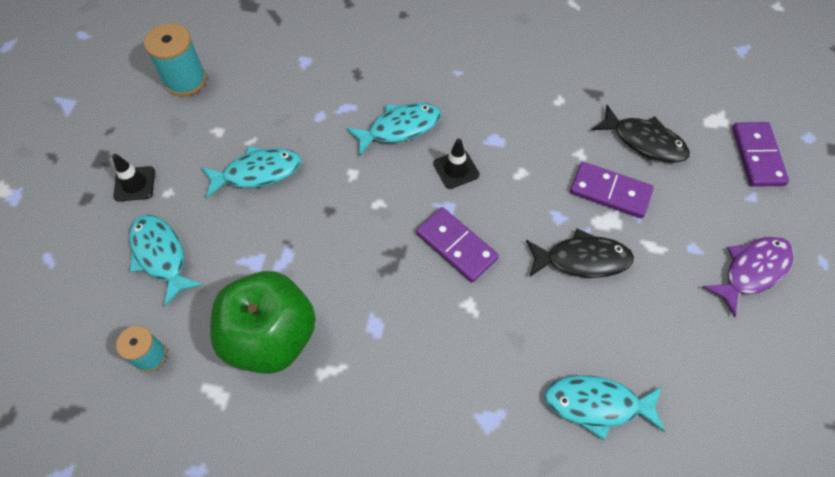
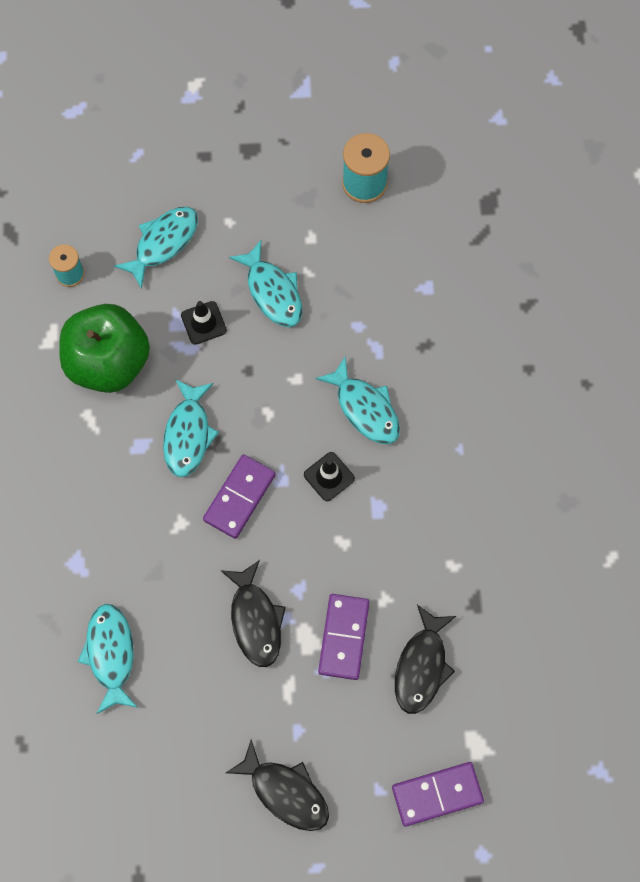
camera: 75 degrees right, 10 degrees up
(134, 184) = (230, 189): black traffic cone -> black traffic cone (203, 323)
(377, 277) = (188, 434): none -> turquoise fish
(752, 271) = (285, 792): purple fish -> black fish

